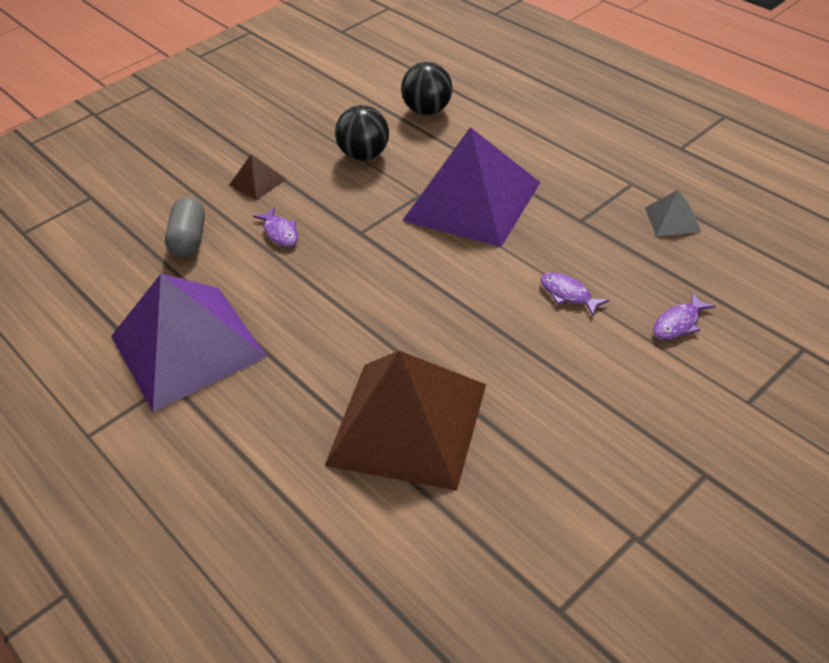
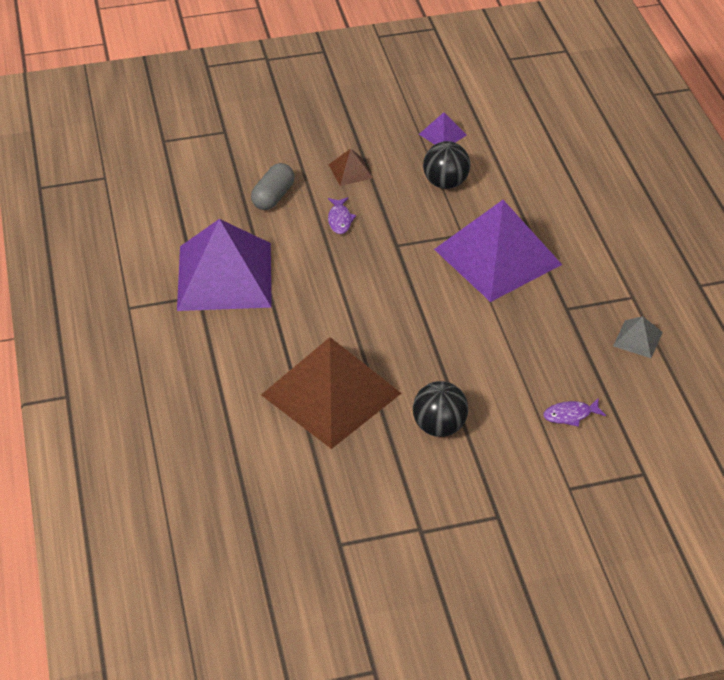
camera: 25 degrees right, 0 degrees up
(328, 114) = (442, 134): none -> purple pyramid
(428, 110) = (523, 164): black ball -> black ball (439, 426)
(568, 294) = (509, 358): purple fish -> none

